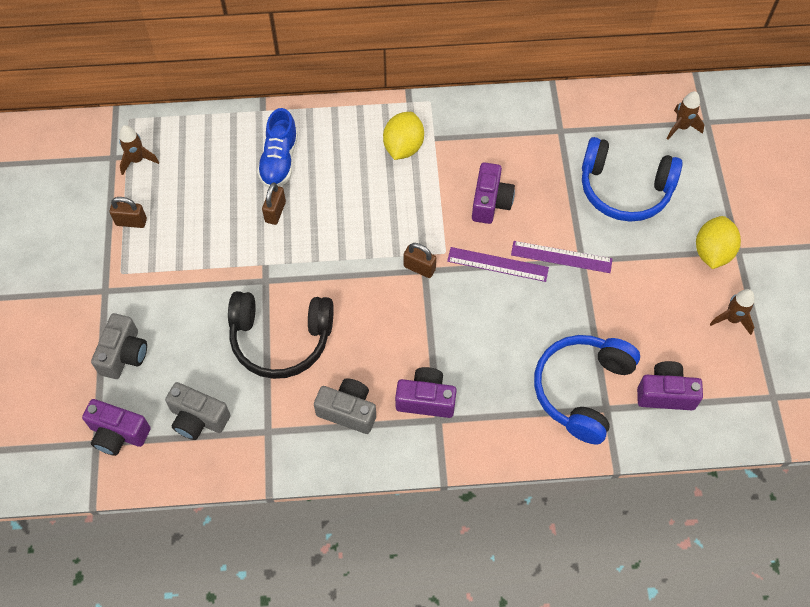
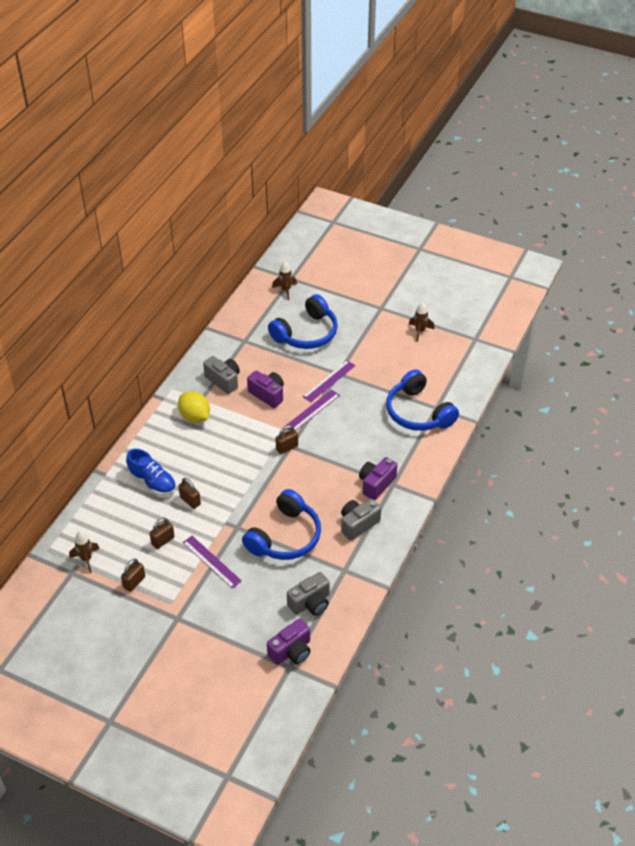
camera: 60 degrees left, 15 degrees down
(124, 354) = (234, 626): grey camera -> grey camera (223, 380)
(201, 281) = (211, 561): none -> purple ruler
(203, 217) = (163, 541): none -> brown padlock
(280, 339) = (285, 537): black headphones -> blue headphones
(665, 393) = (444, 379): purple camera -> none
(712, 252) = (374, 318): yellow lemon -> none

